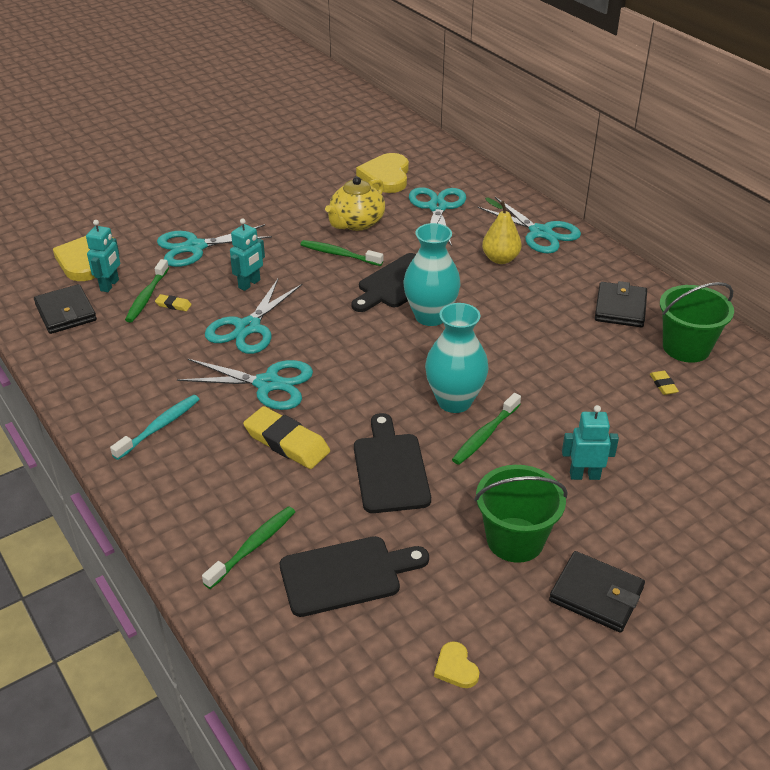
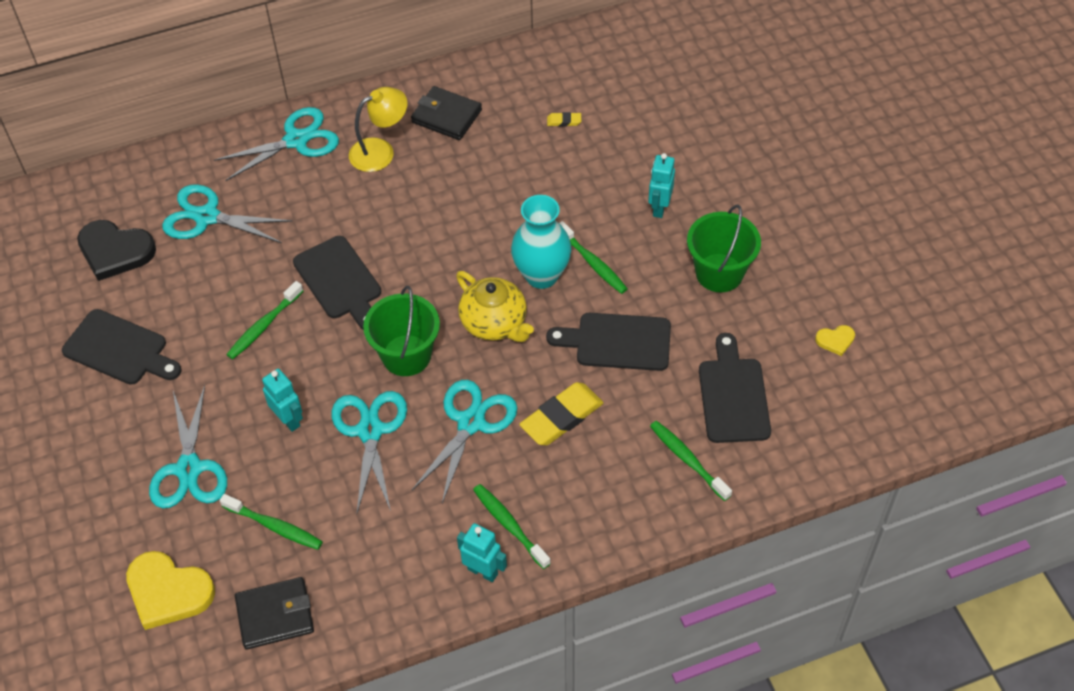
camera: 75 degrees left, 15 degrees up
(110, 285) = (235, 565): turquoise robot -> turquoise robot (483, 571)
(160, 427) = (509, 525): turquoise toothbrush -> green toothbrush
(173, 305) = (301, 500): yellow eraser -> none
(247, 328) = (370, 430): turquoise scissors -> turquoise scissors turned 135 degrees counterclockwise
(296, 196) = (119, 349): none -> black cutting board
(356, 223) = (206, 298): yellow teapot -> yellow teapot (495, 323)
(386, 176) = (115, 251): yellow heart -> black heart
(430, 316) = (407, 266): turquoise vase -> none
(500, 259) = (330, 186): yellow pear -> none
(554, 278) = (380, 151): none -> yellow lamp
(596, 594) = (784, 237): black wallet -> none
(686, 347) = (519, 89): green bucket -> green bucket (406, 355)

